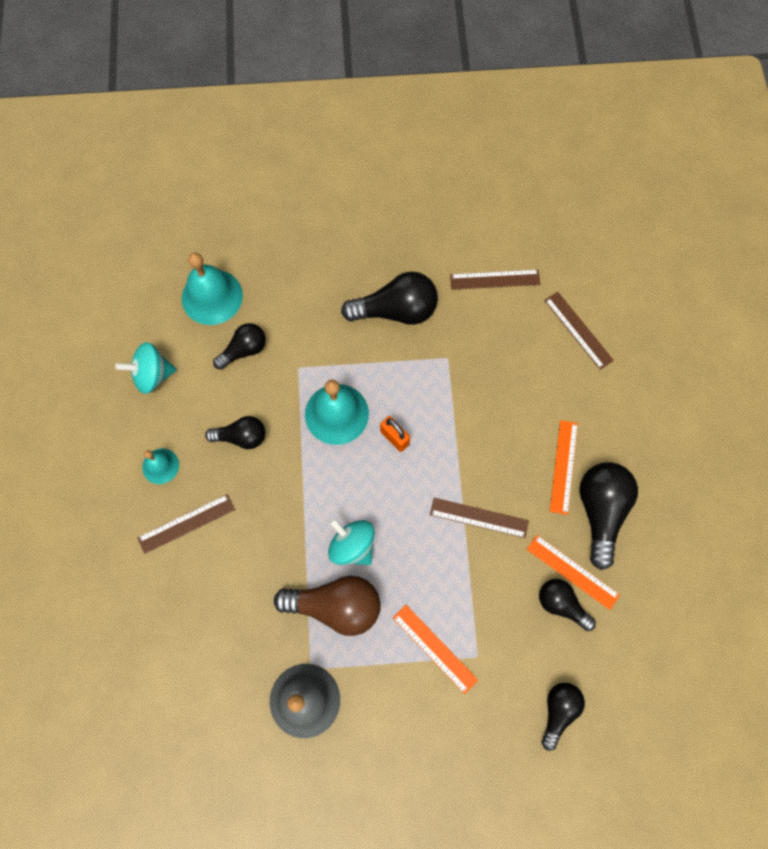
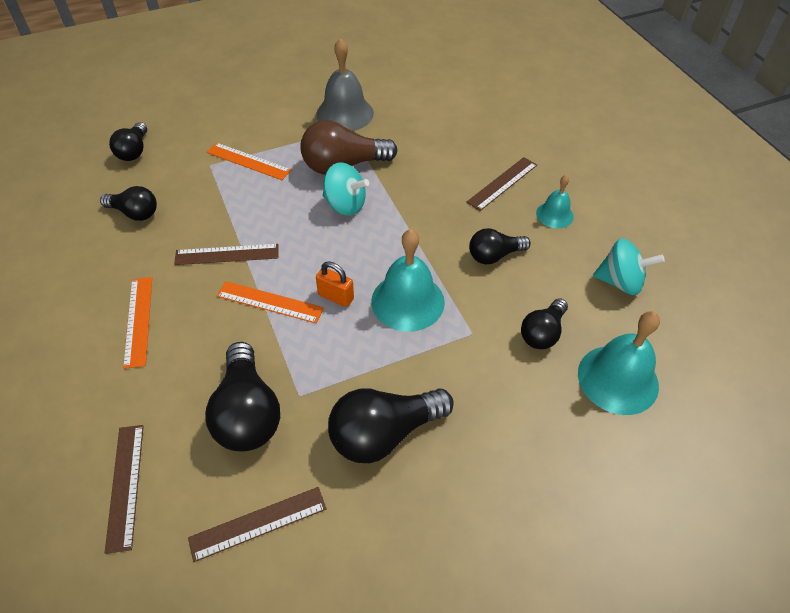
camera: 160 degrees right, 20 degrees down
(152, 375) = (620, 282): turquoise spinning top -> turquoise spinning top turned 45 degrees clockwise
(572, 572) = (125, 238): orange ruler -> orange ruler (270, 302)
(578, 330) = (125, 485): brown ruler -> brown ruler turned 45 degrees clockwise
(600, 511) = (94, 292): black light bulb -> black light bulb (247, 413)

